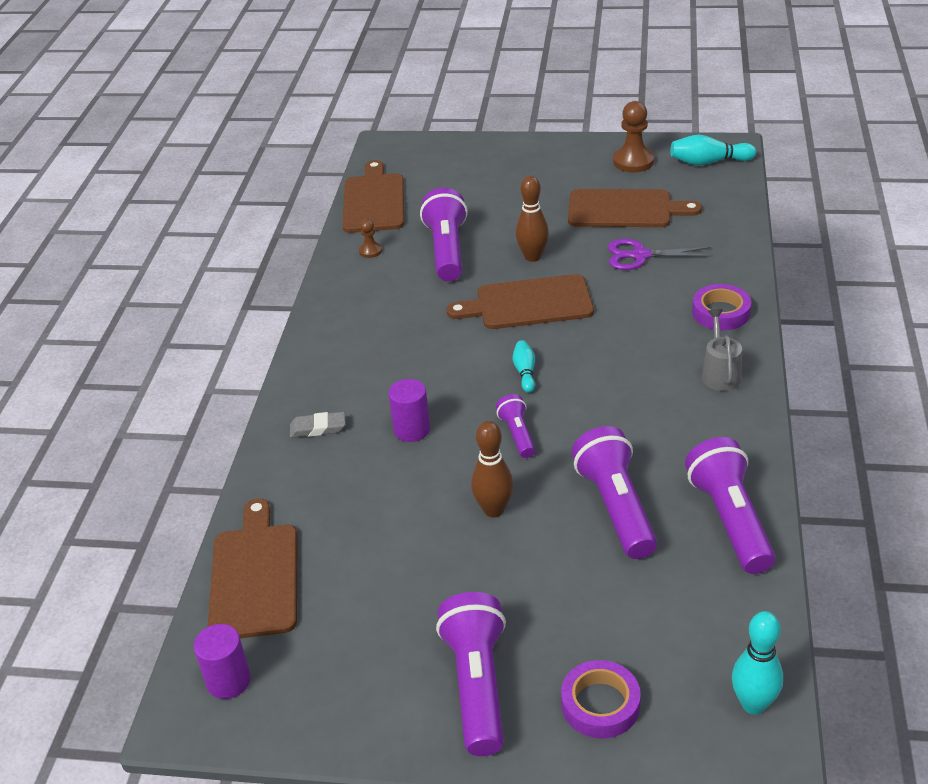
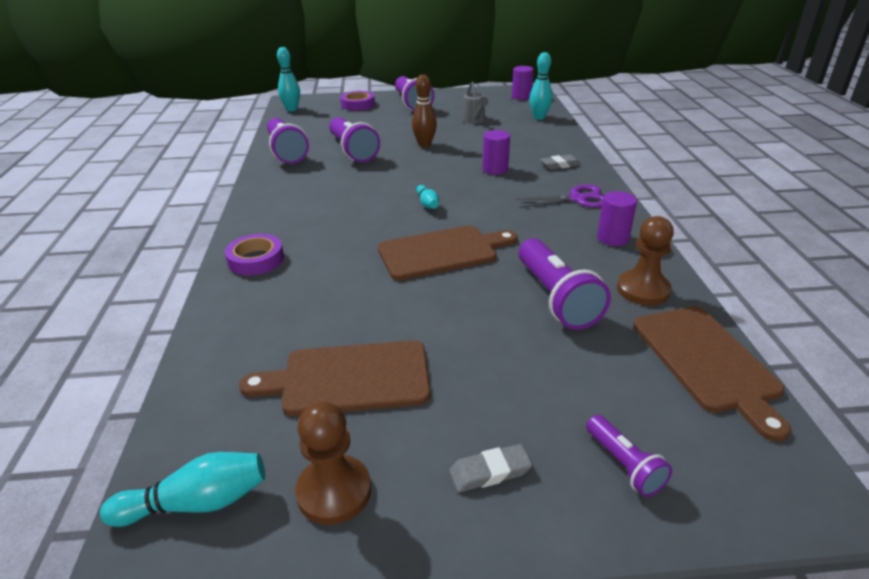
camera: 165 degrees right, 5 degrees down
(254, 576) = (539, 117): brown cutting board -> turquoise bowling pin
(350, 303) = (612, 238): none -> purple cylinder
(370, 251) = (643, 290): brown pawn -> brown pawn, size x1.91
(517, 434) = (421, 173): purple flashlight -> purple flashlight (624, 465)
(533, 257) = (454, 299): brown bowling pin -> none
(545, 163) = (490, 471): none -> grey eraser
(639, 255) = (331, 311): purple scissors -> purple scissors (578, 199)
(720, 374) = (271, 215): grey watering can -> grey watering can (474, 120)

